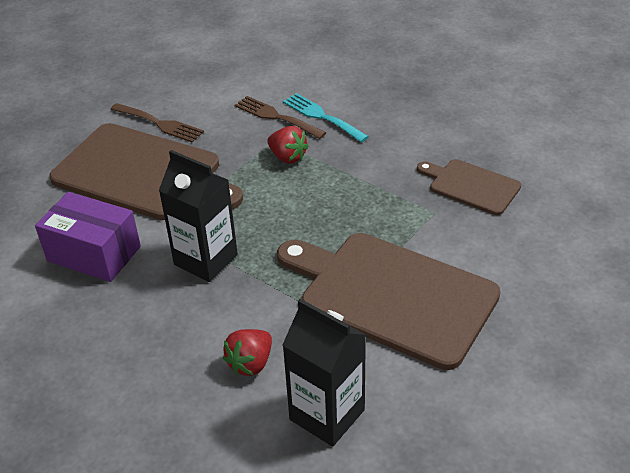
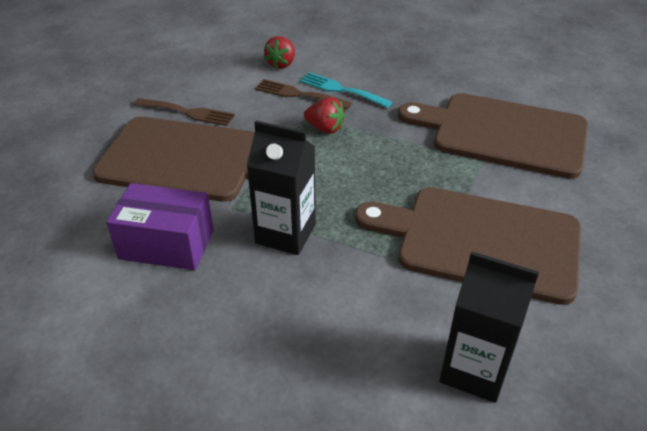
camera: 15 degrees left, 0 degrees up
(251, 363) = (374, 330): red strawberry -> red strawberry (281, 64)
(471, 186) = (503, 134): brown cutting board -> brown cutting board, size x1.93

